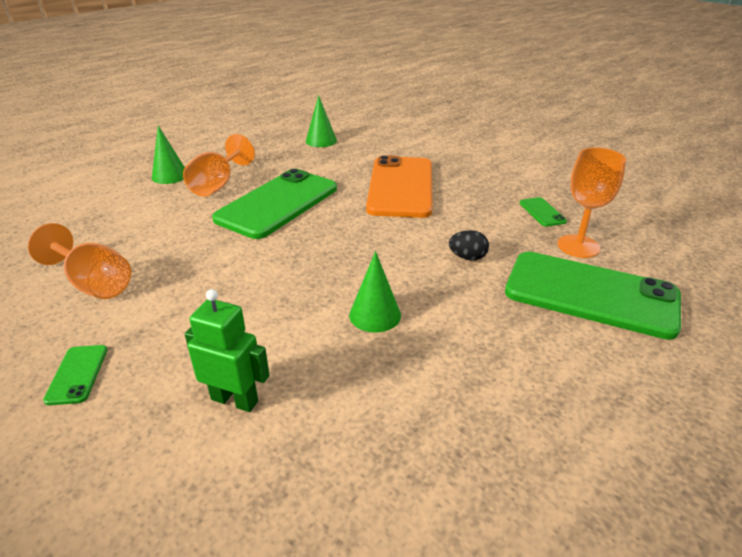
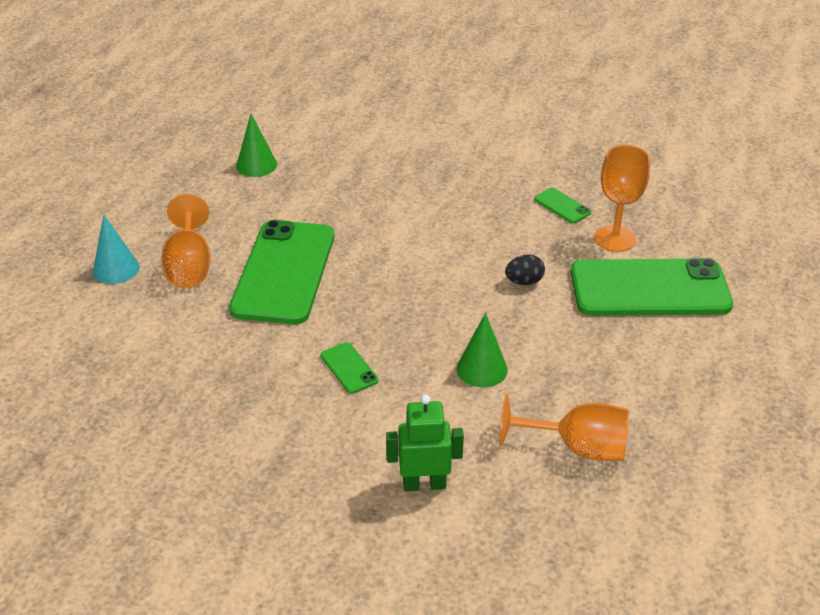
camera: 25 degrees left, 5 degrees up
(77, 374) = (263, 514): green phone -> green phone (349, 368)
(94, 283) = (178, 428): orange goblet -> orange goblet (577, 447)
(170, 176) = (116, 269): green cone -> turquoise cone
(401, 187) = (401, 211): orange phone -> none

